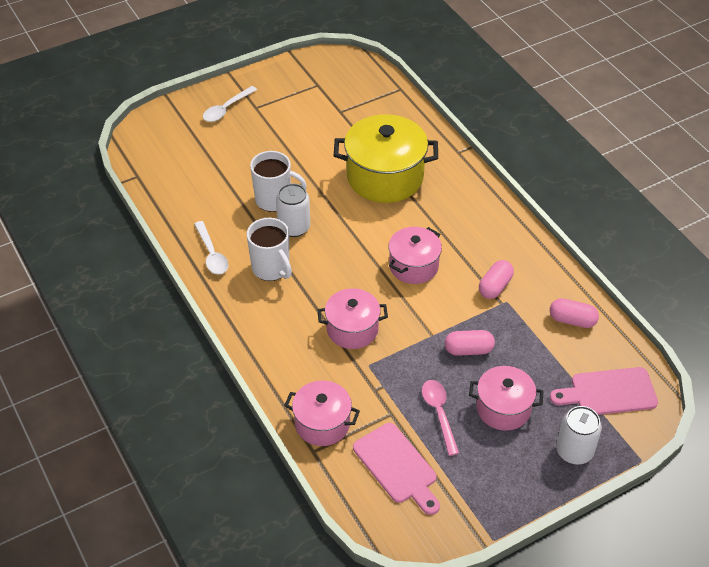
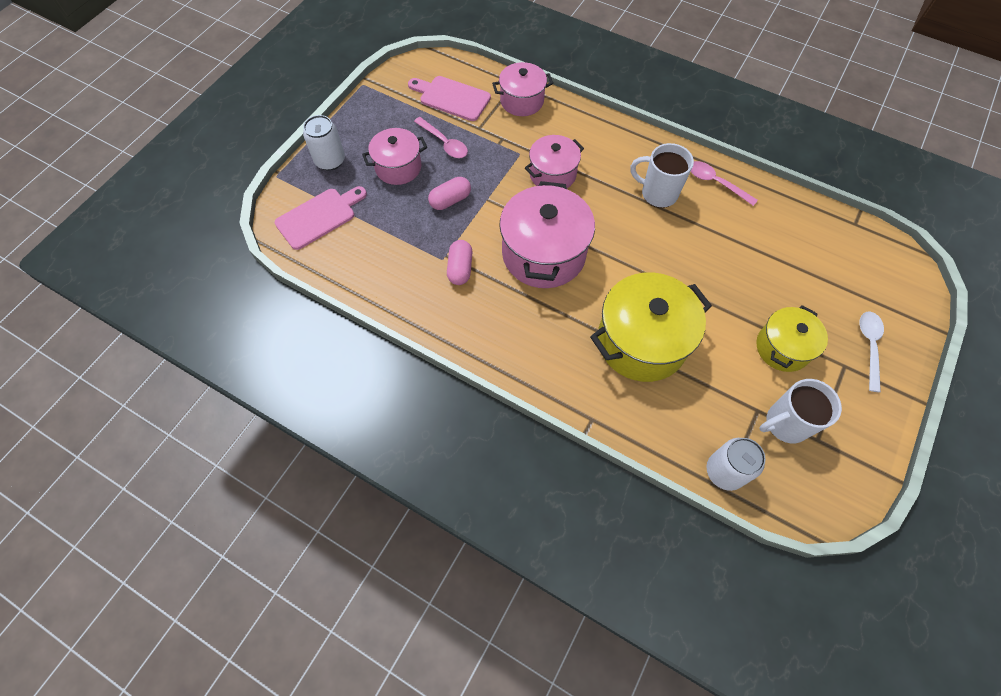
camera: 150 degrees right, 15 degrees up
(212, 254) = (716, 183): white spoon -> pink spoon
(274, 200) = (717, 260): white mug -> white mug (785, 424)
(286, 132) = (782, 348): none -> yellow pot
(294, 227) = (675, 241): white can -> white can (724, 471)
(413, 266) = (543, 254): pink pot -> pink pot, size x1.67
(572, 320) = (375, 268): pink capsule -> none

